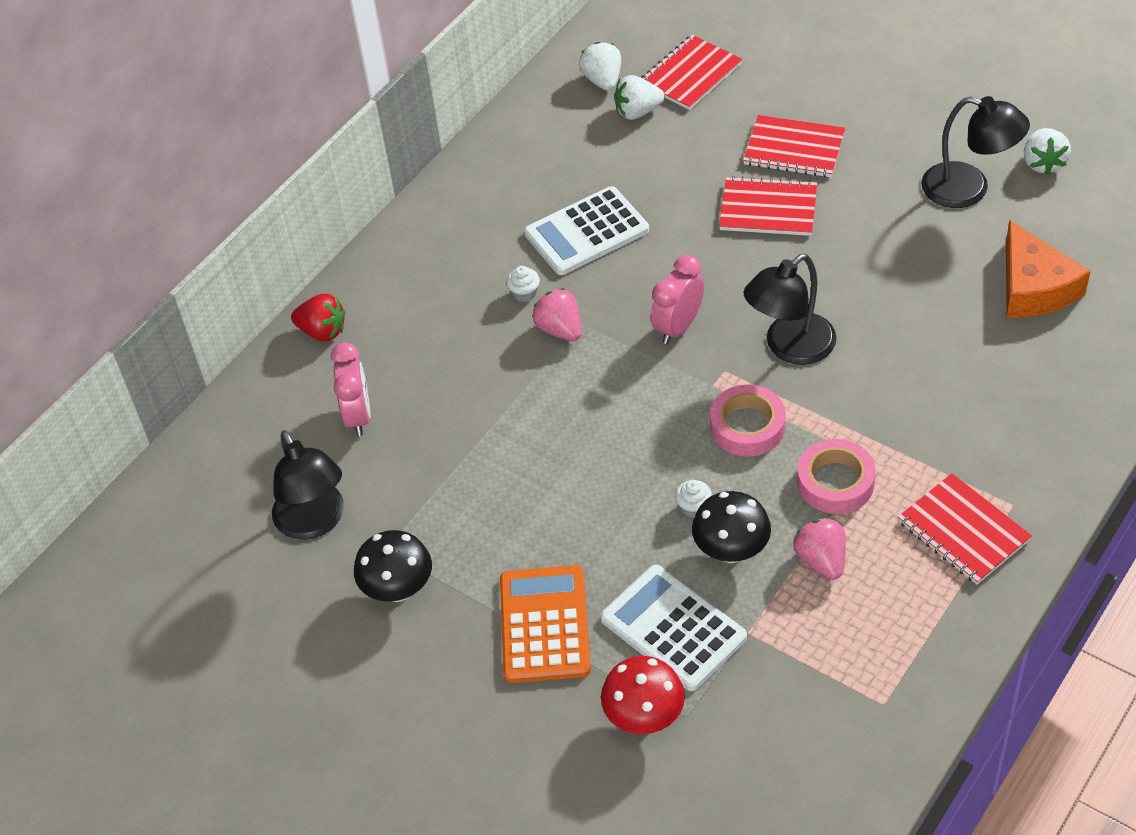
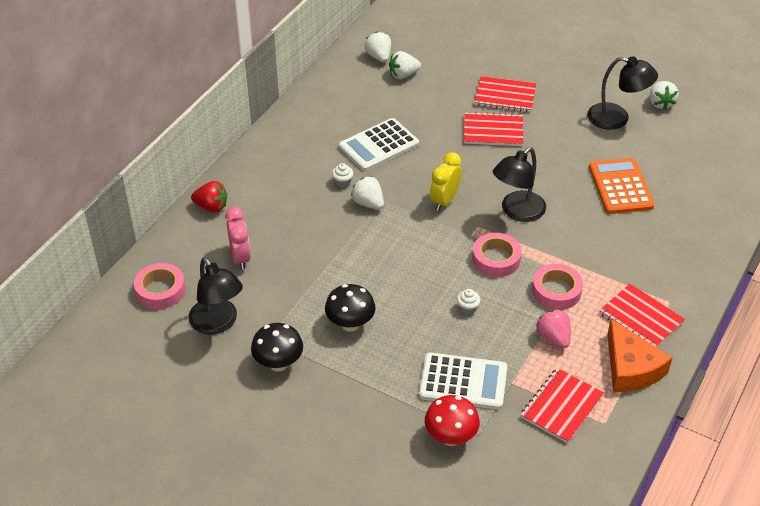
camera: 10 degrees left, 5 degrees down
(235, 466) = (160, 290): none -> pink tape
(544, 625) = (378, 382): orange calculator -> orange calculator (620, 187)
(560, 329) = (368, 203): pink strawberry -> white strawberry
(673, 628) = (463, 382): white calculator -> white calculator turned 150 degrees clockwise
(678, 327) = (444, 201): pink clock -> yellow clock
(691, 75) = (434, 53): red notebook -> red notebook (561, 406)
(731, 551) = (495, 334): black mushroom -> black mushroom (350, 324)
(1033, 287) = (664, 174): orange cheese -> orange cheese (630, 368)

